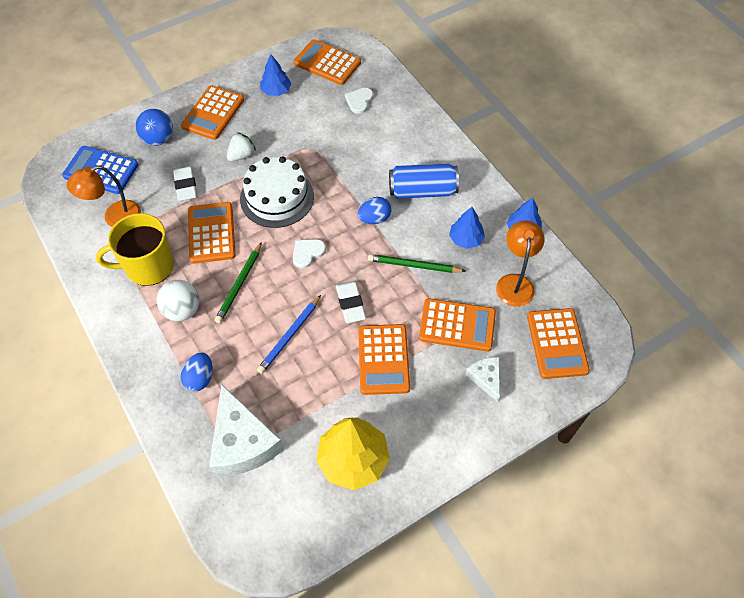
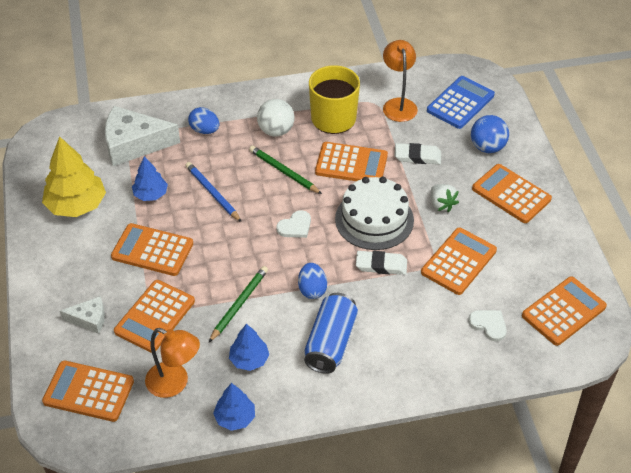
camera: 110 degrees right, 10 degrees down
(276, 91) = (529, 253): blue tree -> blue tree (150, 194)
(303, 131) = (458, 261): none -> orange calculator
(307, 253) = (295, 226): white heart -> white heart turned 75 degrees clockwise
(350, 303) = (222, 243): white eraser -> white eraser (381, 265)

